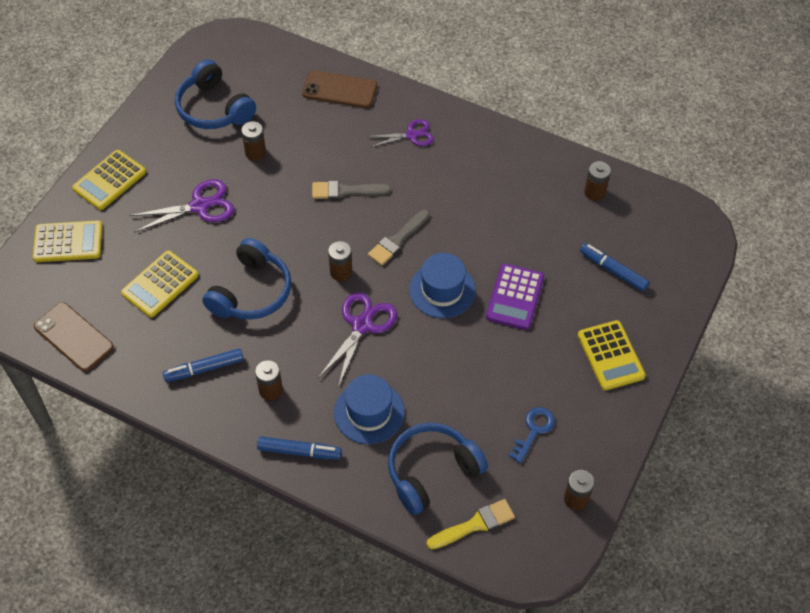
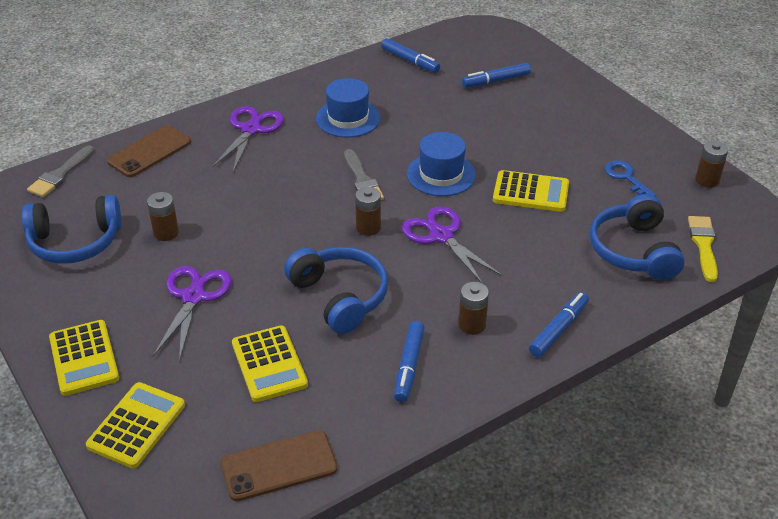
camera: 60 degrees left, 15 degrees down
(345, 191) = (275, 191): grey brush -> grey brush (60, 174)
(369, 412) = (543, 266): blue hat -> blue hat (348, 118)
(411, 135) = (251, 129): purple scissors -> purple scissors, size x1.51
(515, 297) = (481, 138): purple calculator -> none
(594, 192) = (410, 61): brown battery -> blue marker
(610, 356) = (578, 112): yellow calculator -> yellow calculator (530, 192)

